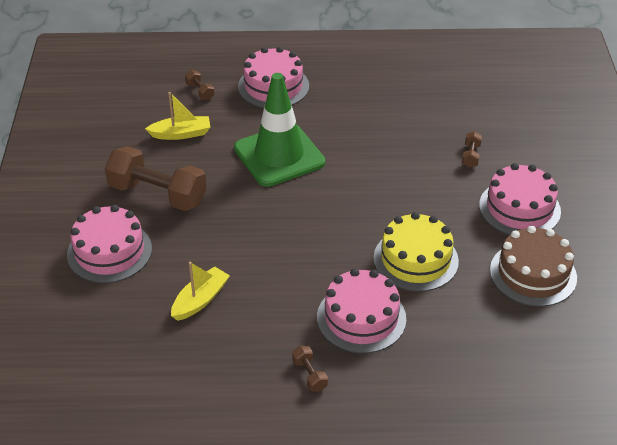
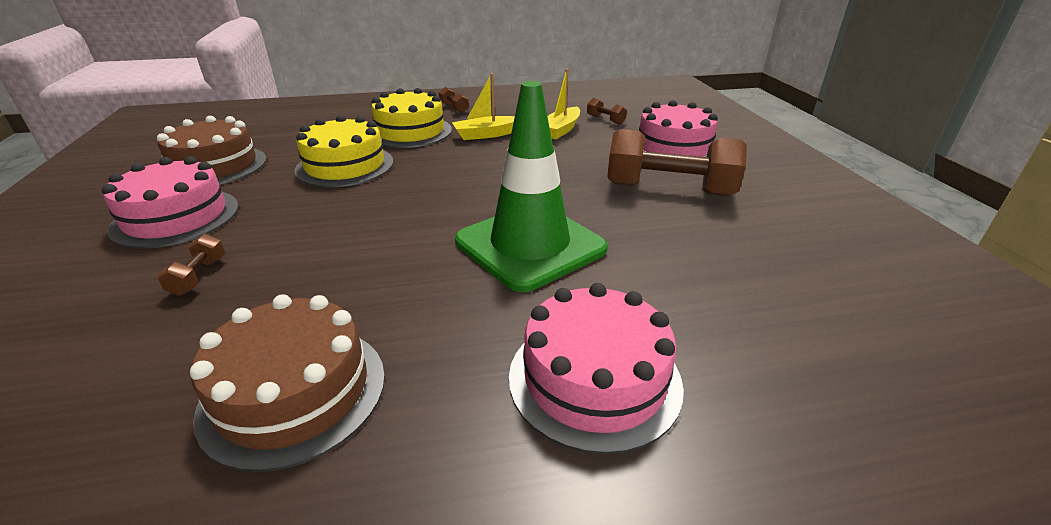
camera: 170 degrees right, 10 degrees down
(181, 134) = (706, 259): yellow boat -> yellow boat (486, 134)
(200, 91) = (746, 343): brown dumbbell -> brown dumbbell (605, 120)
(361, 318) = (410, 132): pink cake -> yellow cake
(395, 95) = (294, 392): none -> brown cake

